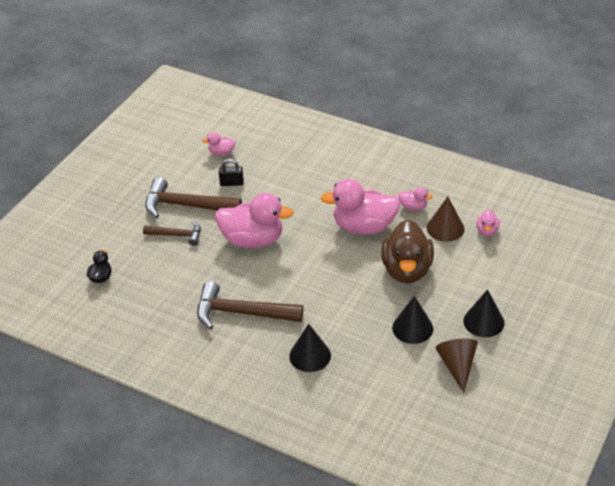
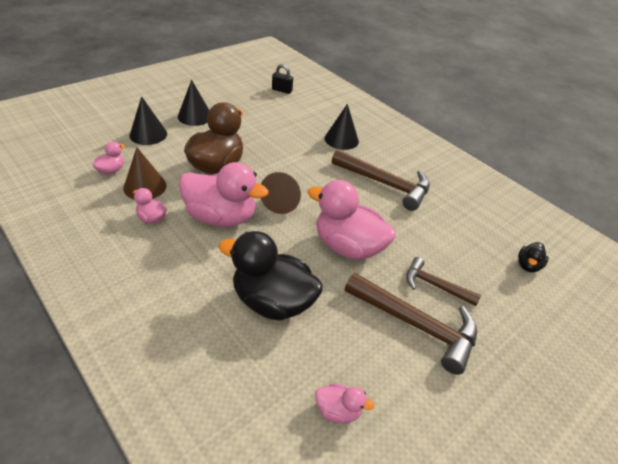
camera: 165 degrees left, 0 degrees up
(231, 183) = (343, 339): black padlock -> black padlock (282, 90)
(287, 187) = (272, 301): none -> black duck
(412, 328) = (251, 129): black cone -> black cone (148, 134)
(457, 366) = (240, 102): brown cone -> brown cone (282, 201)

